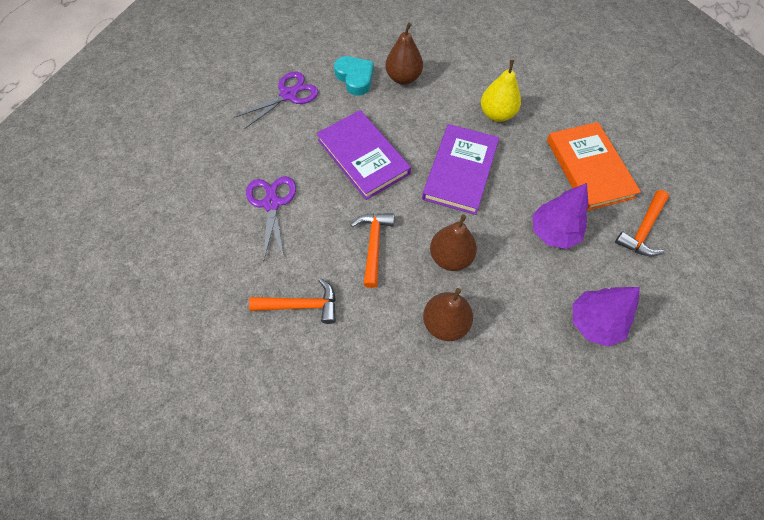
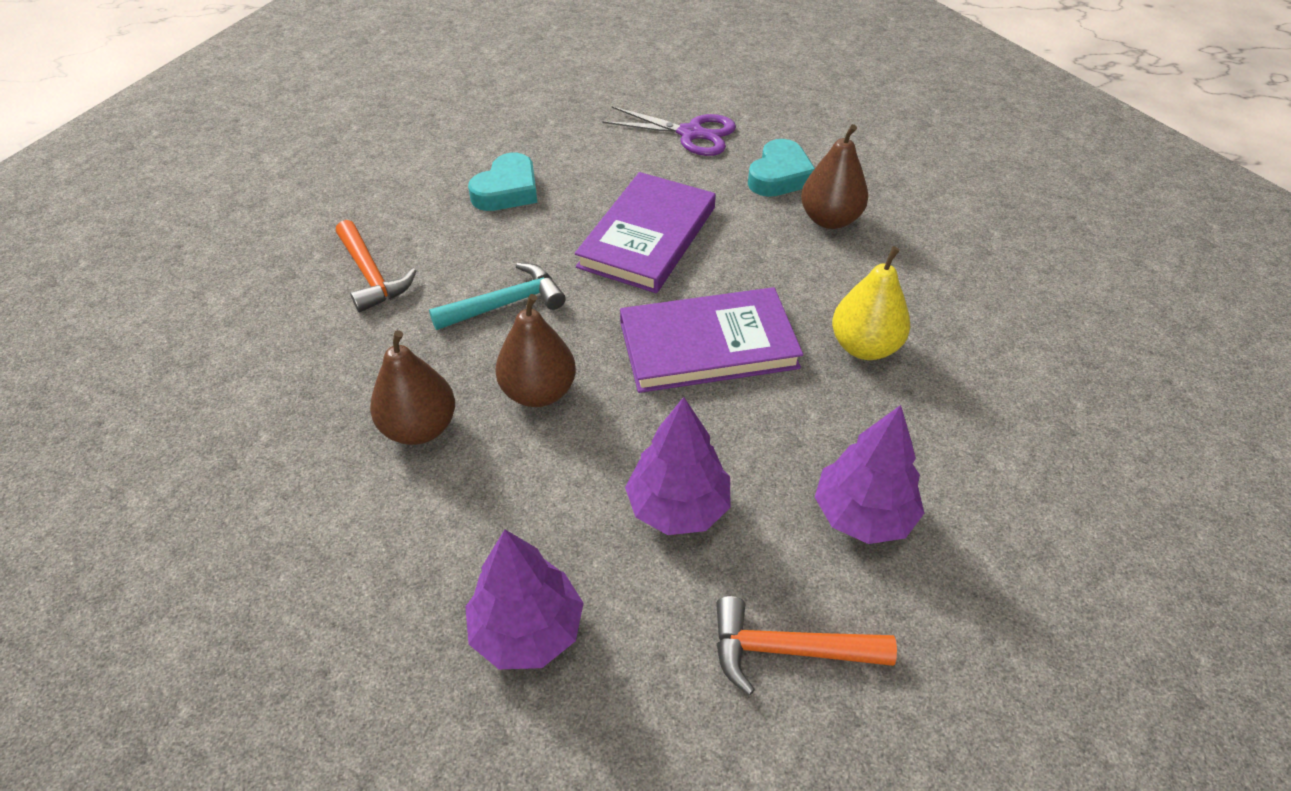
camera: 60 degrees right, 15 degrees down
(272, 203) = (507, 190): purple scissors -> turquoise heart
(373, 245) = (506, 304): orange hammer -> turquoise hammer
(589, 168) = (863, 515): orange book -> purple tree

